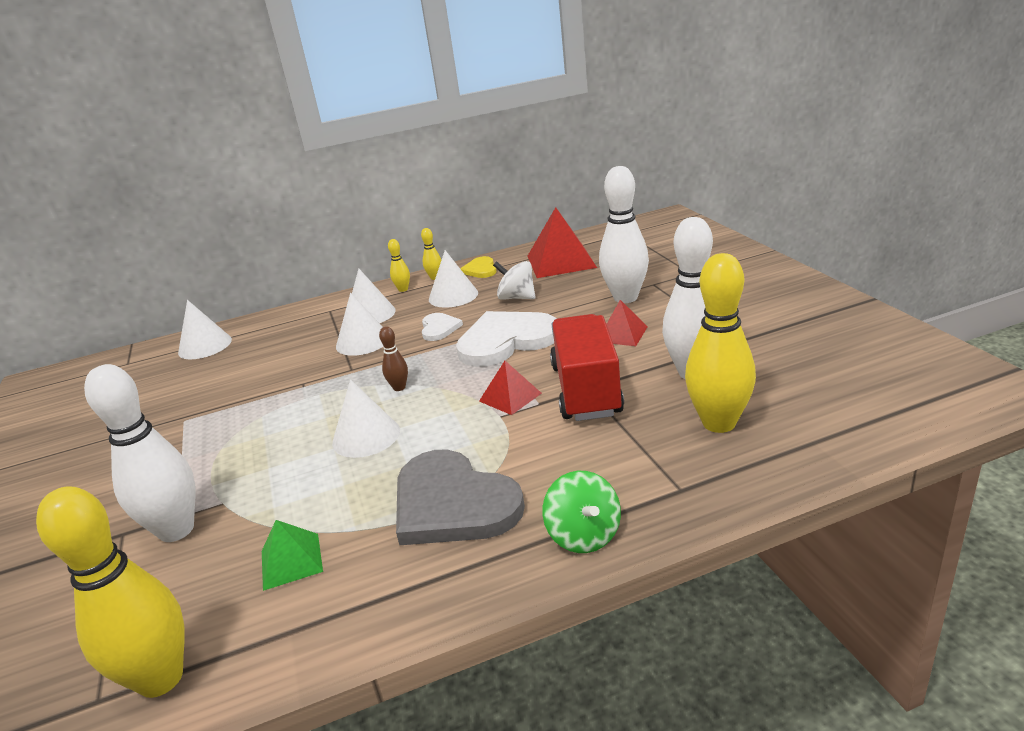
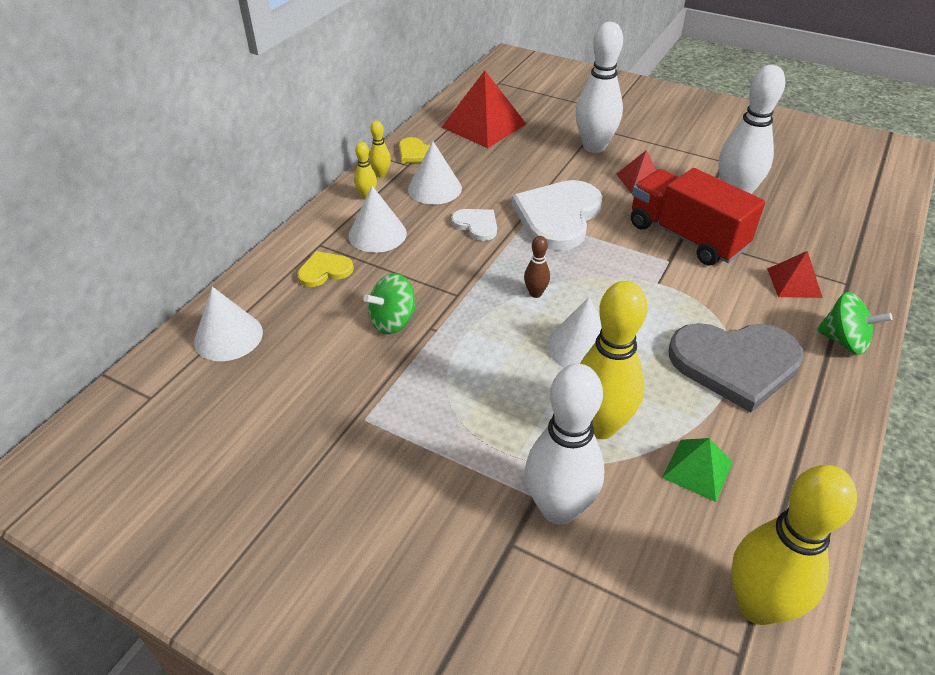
camera: 45 degrees left, 15 degrees up
(290, 370) = (393, 321): none -> green spinning top
(306, 327) = (324, 271): none -> yellow heart
(363, 341) = (420, 264): white cone -> none
(510, 397) = (641, 264): red pyramid -> red pyramid (794, 283)
(516, 298) = (501, 173): white spinning top -> none
(719, 423) = (802, 228): yellow bowling pin -> yellow bowling pin (600, 426)

